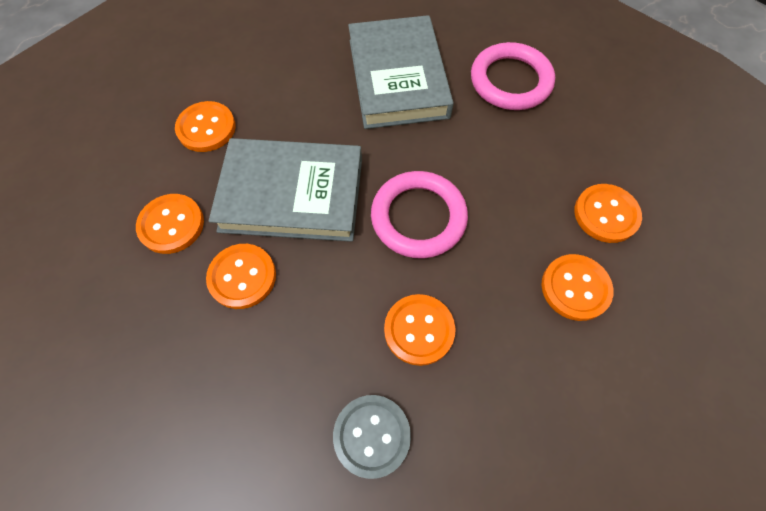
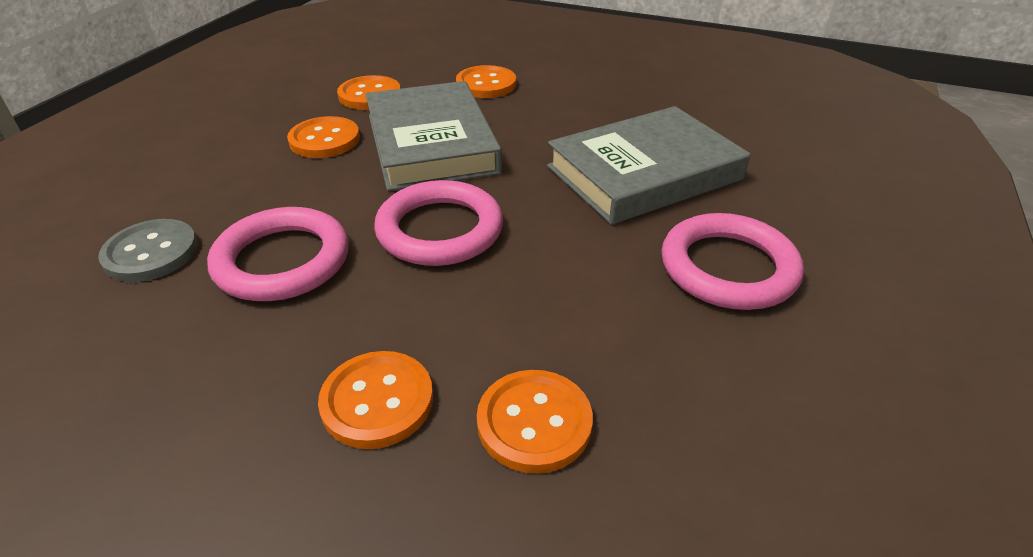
camera: 70 degrees right, 25 degrees down
(419, 330) = (282, 260): orange button -> pink ring

